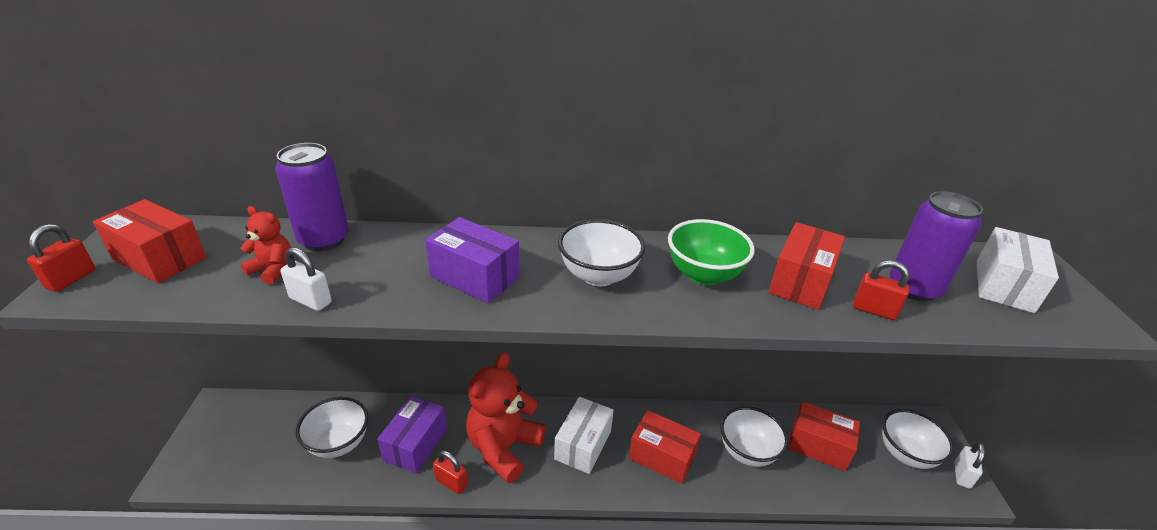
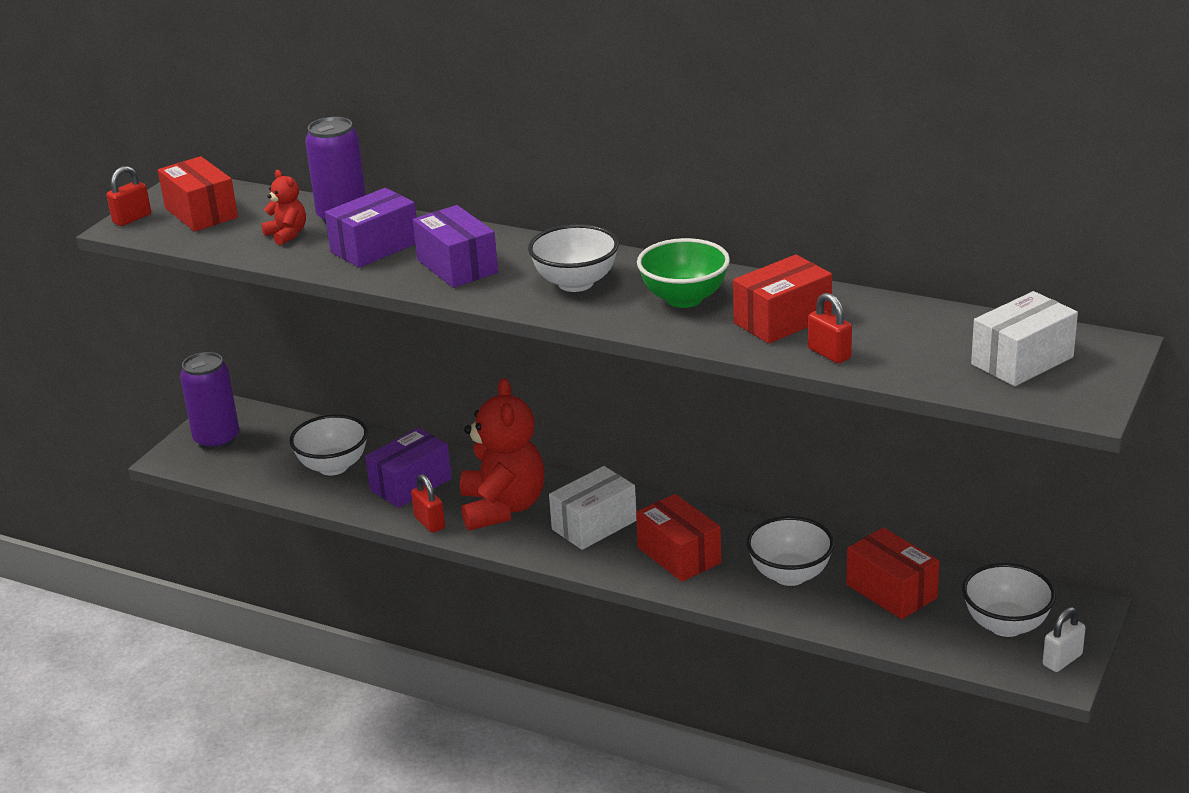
camera: 30 degrees right, 5 degrees down
(310, 300) = (306, 262): white padlock -> none
(377, 269) = (375, 247): none -> purple box
(503, 448) = (502, 508): red teddy bear -> red teddy bear turned 120 degrees clockwise
(914, 288) = (905, 345): purple can -> purple can (217, 439)

